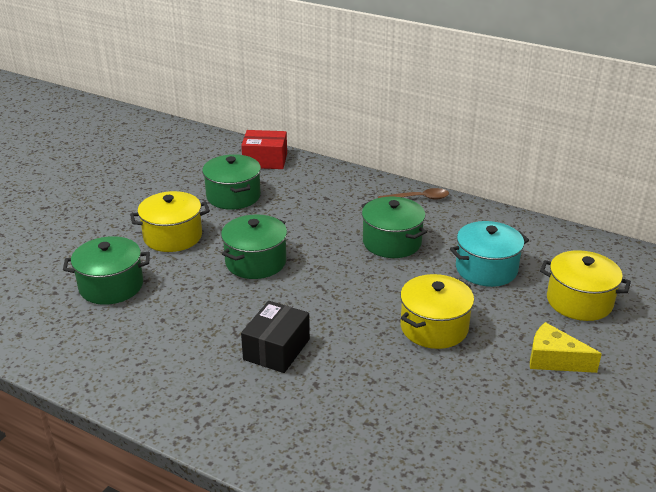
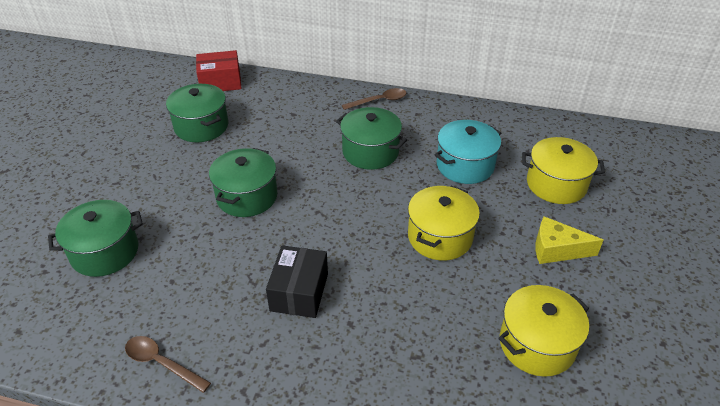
camera: 15 degrees left, 10 degrees up
(132, 382) = (162, 363): none -> brown spoon
(173, 236) = (153, 182): yellow pot -> yellow pot (537, 344)

